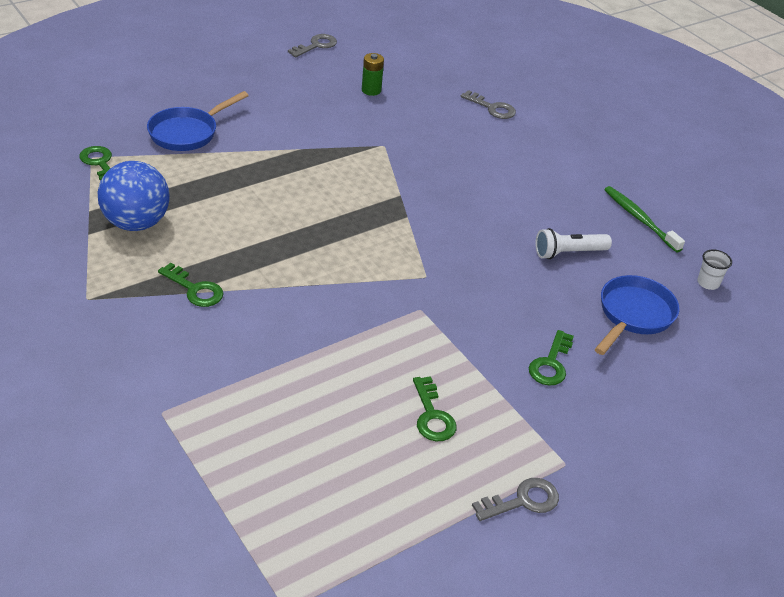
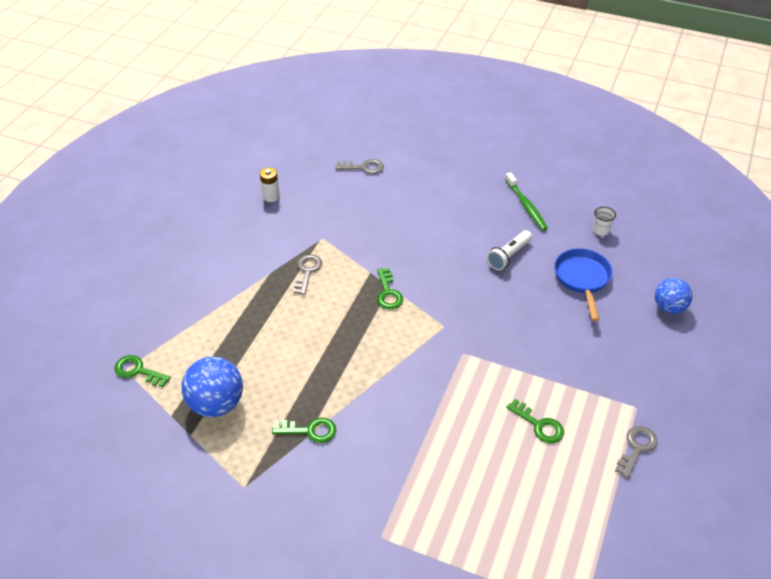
camera: 30 degrees left, 5 degrees up
(187, 133) = (176, 306): blue pan -> none
(316, 46) = (195, 178): grey key -> grey key (307, 272)
(371, 90) = (271, 196): green battery -> white battery
(551, 363) = (569, 343): green key -> green key (388, 293)
(640, 219) = (526, 205): green toothbrush -> green toothbrush turned 135 degrees counterclockwise
(715, 395) = (669, 307): none -> blue ball

